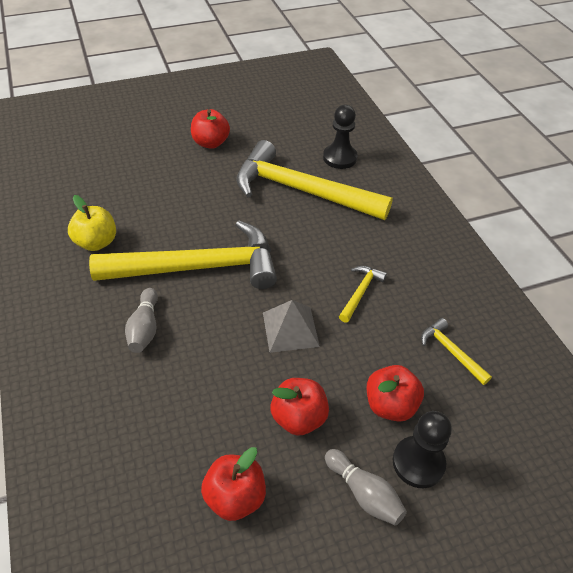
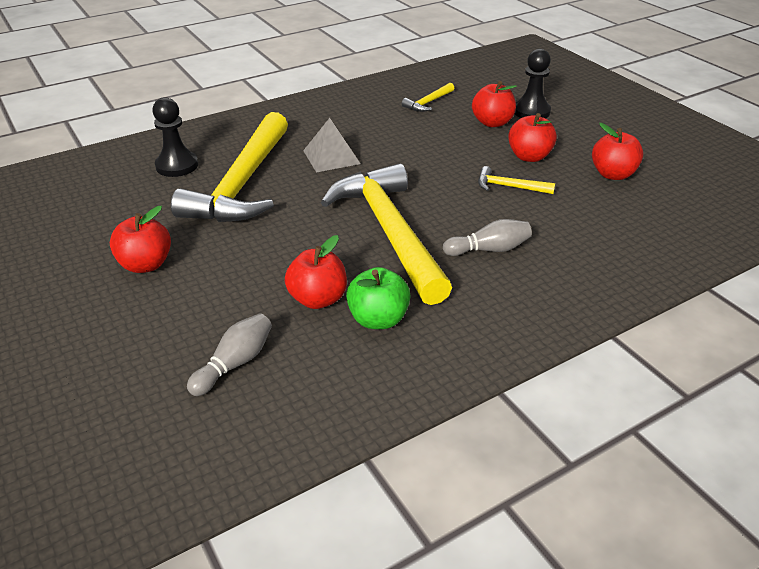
camera: 100 degrees left, 10 degrees down
(96, 242) = (378, 319): yellow apple -> green apple
(134, 216) = (318, 299): none -> red apple
(290, 329) = (444, 169): grey pyramid -> grey pyramid (331, 157)
(360, 292) = (383, 141): yellow hammer -> yellow hammer (509, 187)
(364, 493) = (568, 128): grey bowling pin -> grey bowling pin (235, 363)

